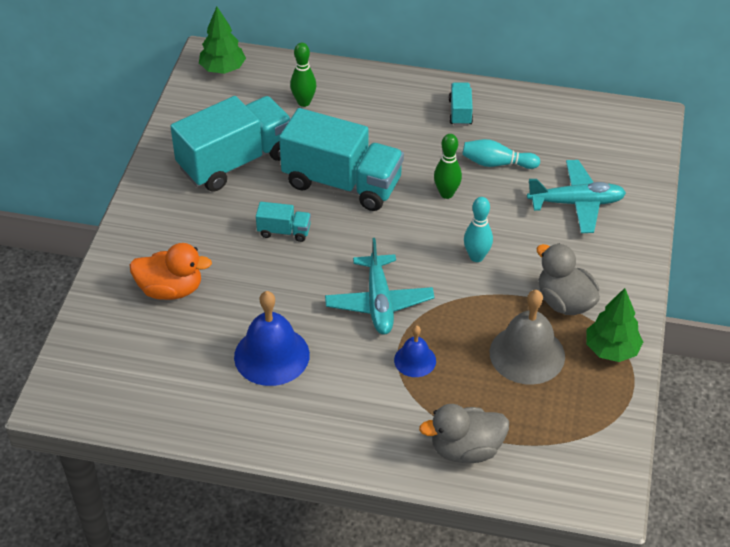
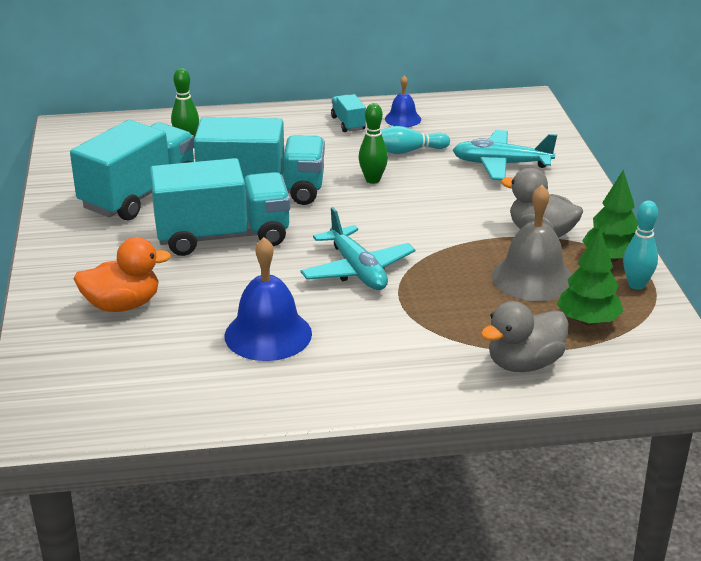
camera: 20 degrees left, 15 degrees down
(223, 69) = (87, 133): green tree -> green tree (588, 321)
(284, 231) = (223, 236): turquoise truck -> turquoise truck, size x2.28
(415, 360) = (424, 306): blue bell -> blue bell (403, 119)
(476, 257) = (433, 218): turquoise bowling pin -> turquoise bowling pin (636, 285)
(576, 203) = (501, 164): turquoise plane -> turquoise plane turned 150 degrees counterclockwise

